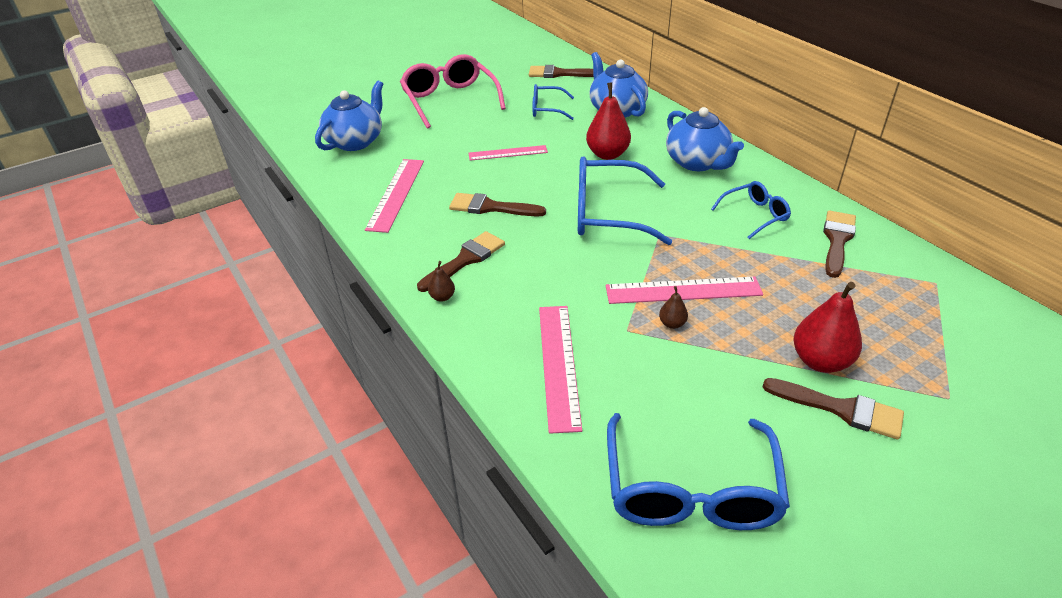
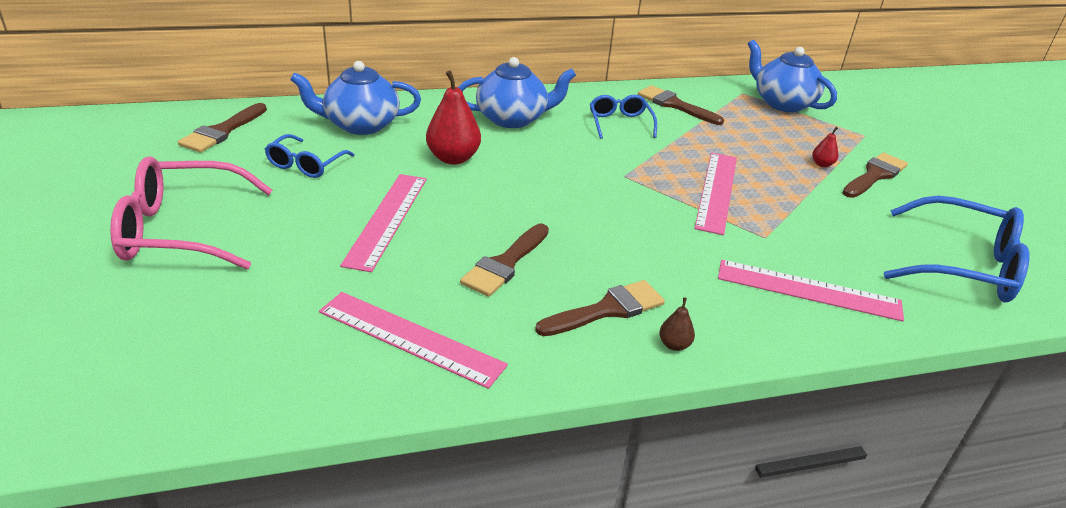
camera: 75 degrees left, 5 degrees down
(355, 141) = (204, 353): blue teapot -> blue teapot (782, 103)
(465, 260) = (607, 310): brown brush -> brown brush turned 90 degrees clockwise
(508, 153) = (386, 219): pink ruler -> pink ruler, size x1.52
(608, 213) = (570, 191): blue glasses -> none
(672, 324) = (762, 211): brown pear -> none
(820, 361) = (822, 164): red pear -> red pear, size x0.48

